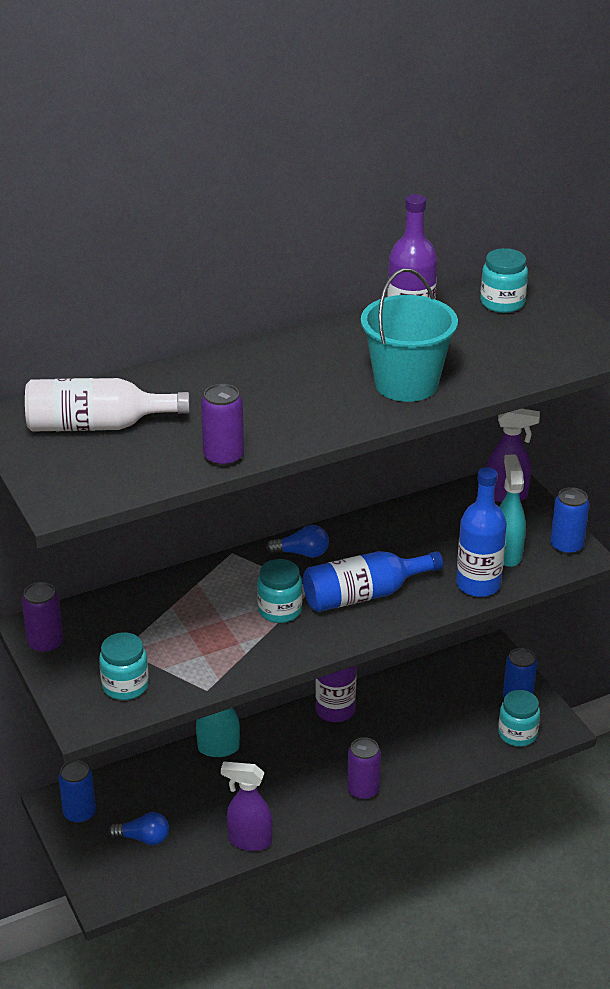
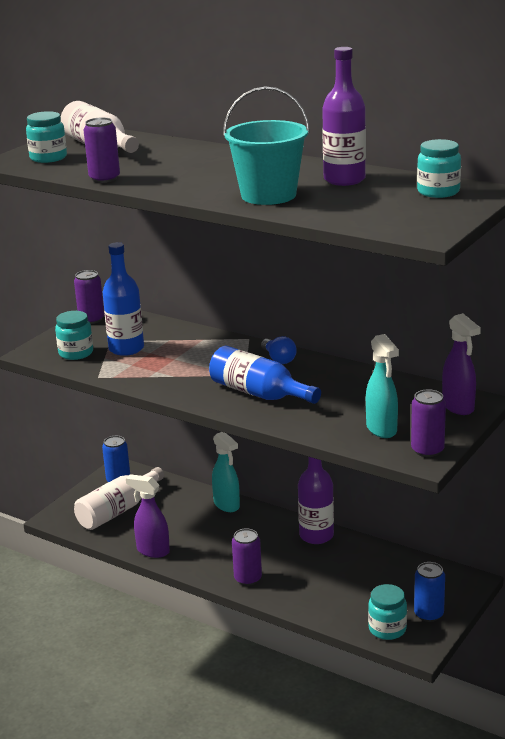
camera: 60 degrees right, 10 degrees down
(143, 838) = (118, 511): blue light bulb -> white bottle
(249, 841) = (152, 551): purple spray bottle -> purple spray bottle turned 45 degrees counterclockwise
(280, 610) = (206, 372): turquoise jar -> turquoise jar (48, 158)
(478, 584) = (327, 430): blue bottle -> blue bottle (126, 348)
(507, 554) = (381, 429): turquoise spray bottle -> turquoise spray bottle turned 105 degrees clockwise
(566, 546) = (427, 450): blue can -> purple can

